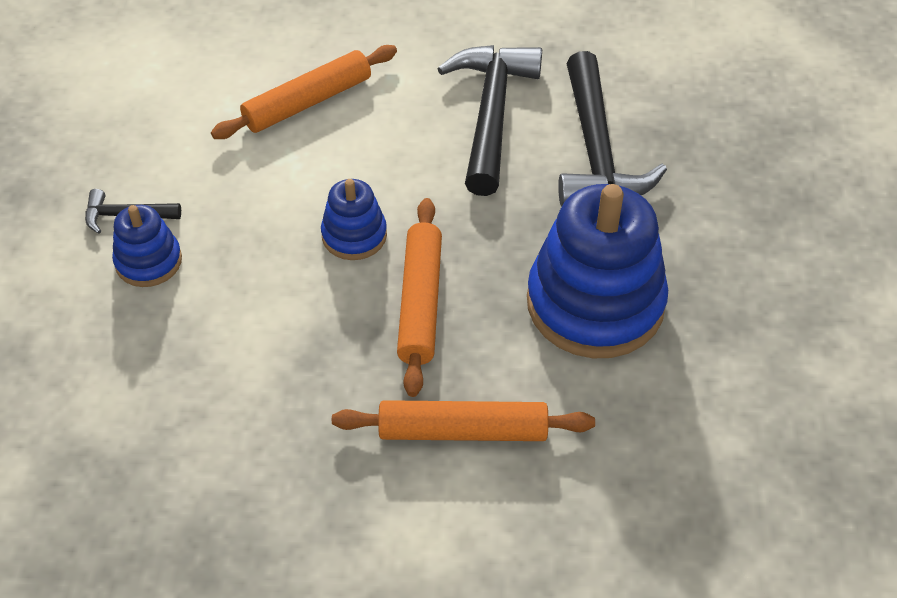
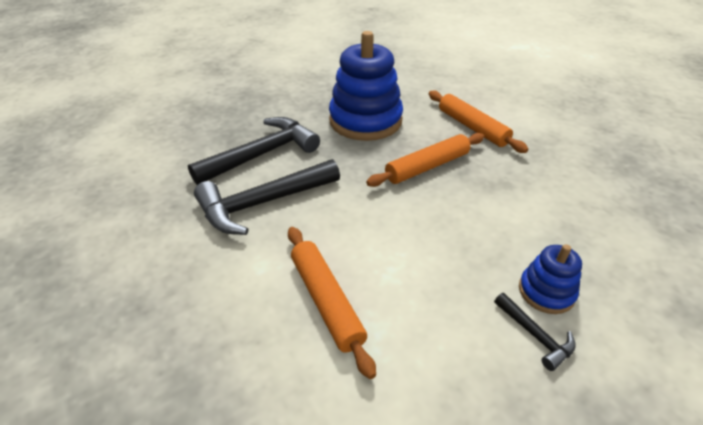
camera: 125 degrees left, 10 degrees down
(307, 102) = (326, 301): orange rolling pin -> orange rolling pin turned 45 degrees clockwise
(354, 235) = (415, 210): blue stacking toy -> none

